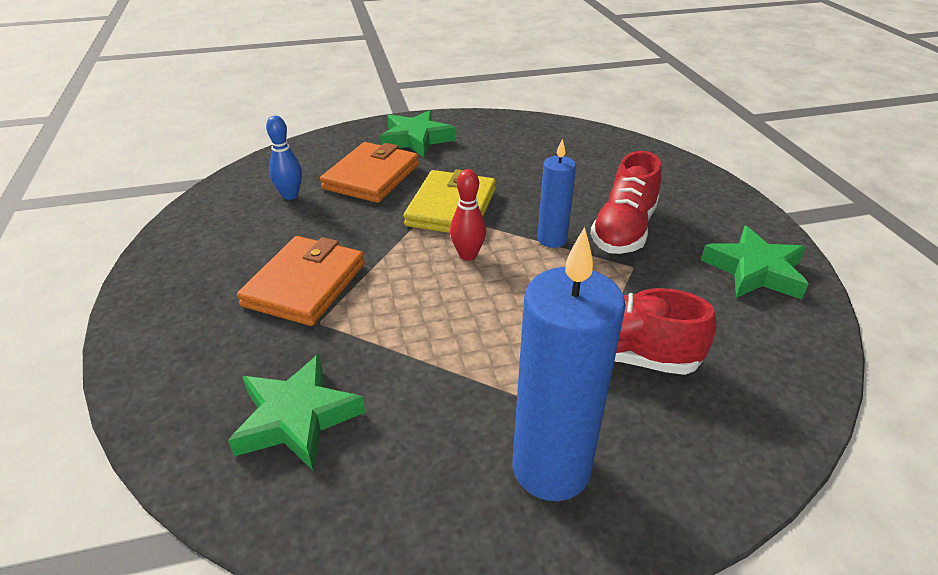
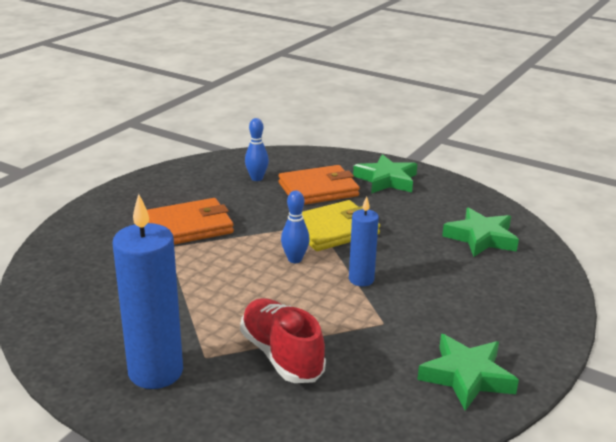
camera: 45 degrees right, 10 degrees down
(297, 418) = (95, 279): green star -> green star (481, 238)
(468, 255) = (295, 259): red bowling pin -> blue bowling pin
(624, 230) = (421, 301): red shoe -> none

